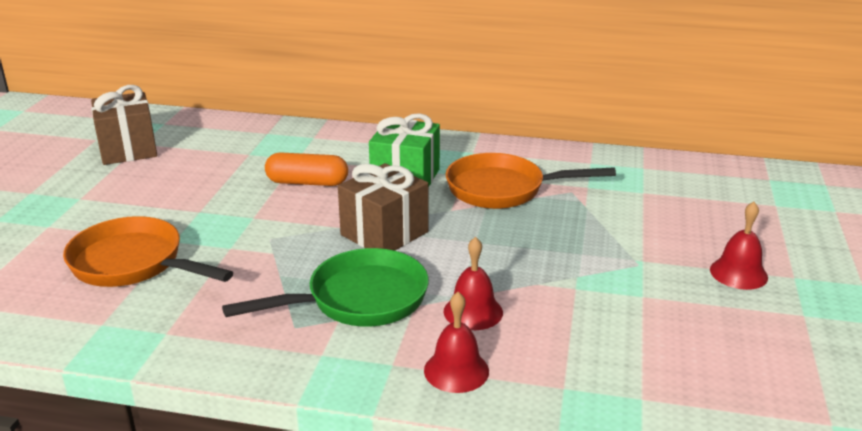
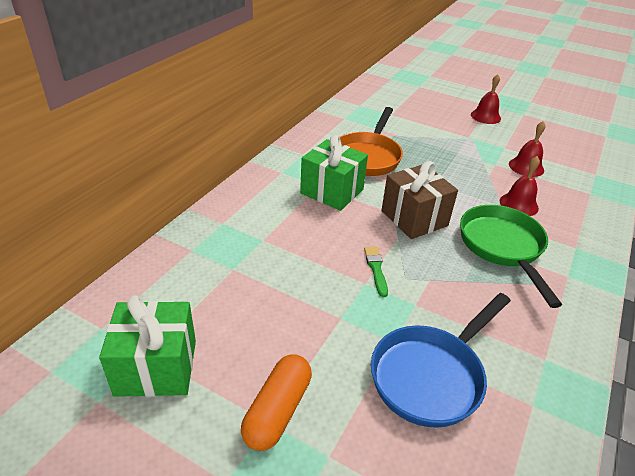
camera: 75 degrees left, 10 degrees up
(128, 149) = (156, 367): brown gift -> green gift
(133, 264) = (431, 375): orange pan -> blue pan
(277, 220) = (376, 269): none -> green brush
(307, 183) = (314, 241): orange capsule -> orange capsule (278, 410)
(456, 370) = (580, 224): red bell -> red bell (526, 167)

